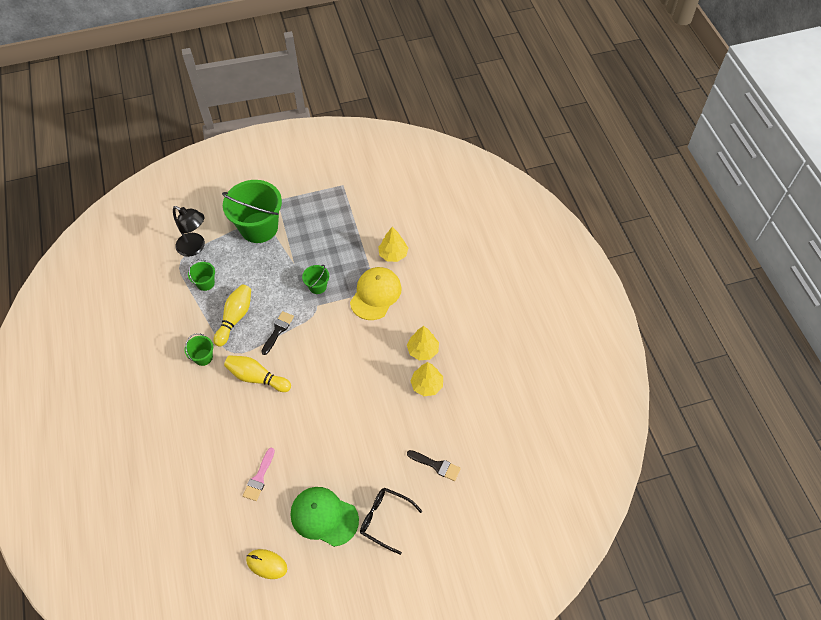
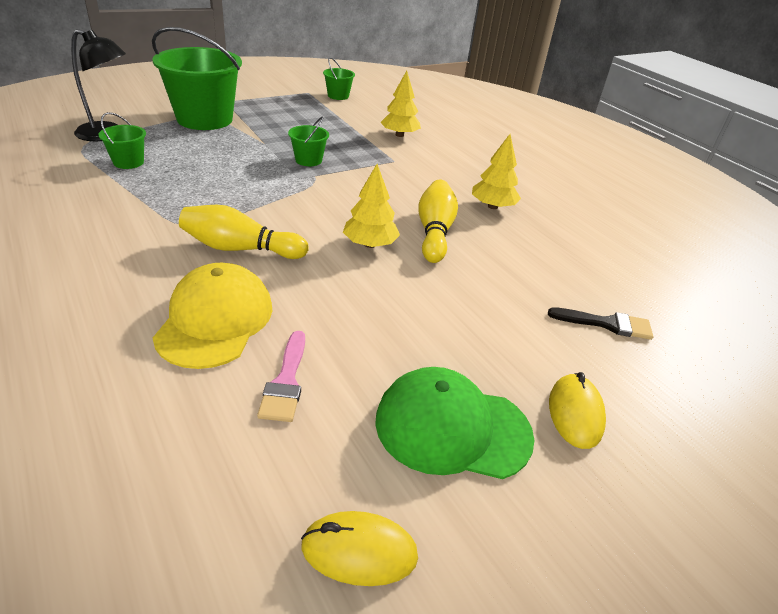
camera: 20 degrees left, 20 degrees down
(203, 357) = (133, 233): green bucket -> green bucket (338, 96)
(235, 318) = (185, 191): yellow bowling pin -> yellow bowling pin (434, 232)
(278, 331) = (262, 200): black brush -> none
(375, 294) = (395, 164): yellow cap -> yellow cap (215, 320)
(385, 519) = (575, 413): black glasses -> yellow mouse
(427, 385) = (523, 237): yellow tree -> yellow tree (370, 244)

